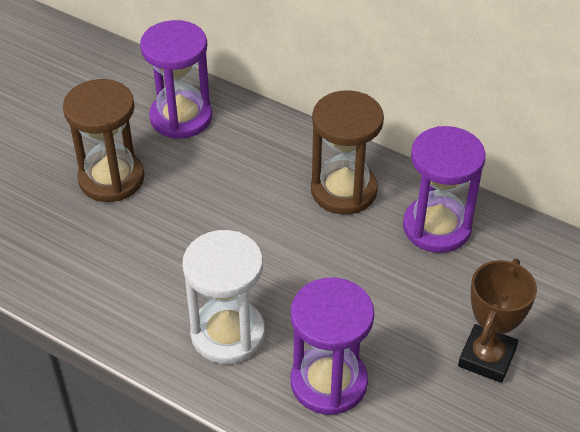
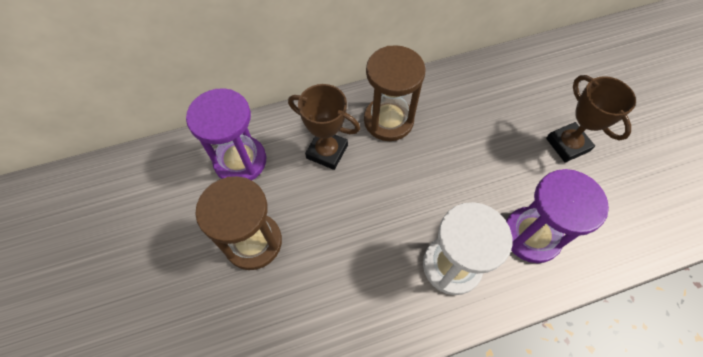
camera: 50 degrees left, 15 degrees up
(255, 168) = (327, 151): none -> brown trophy
(437, 227) = (456, 98): purple hourglass -> none

